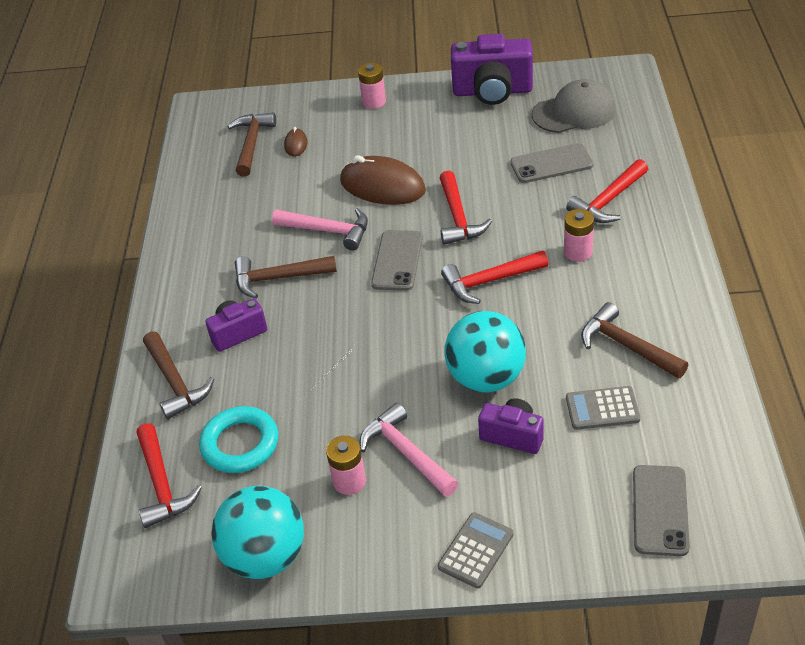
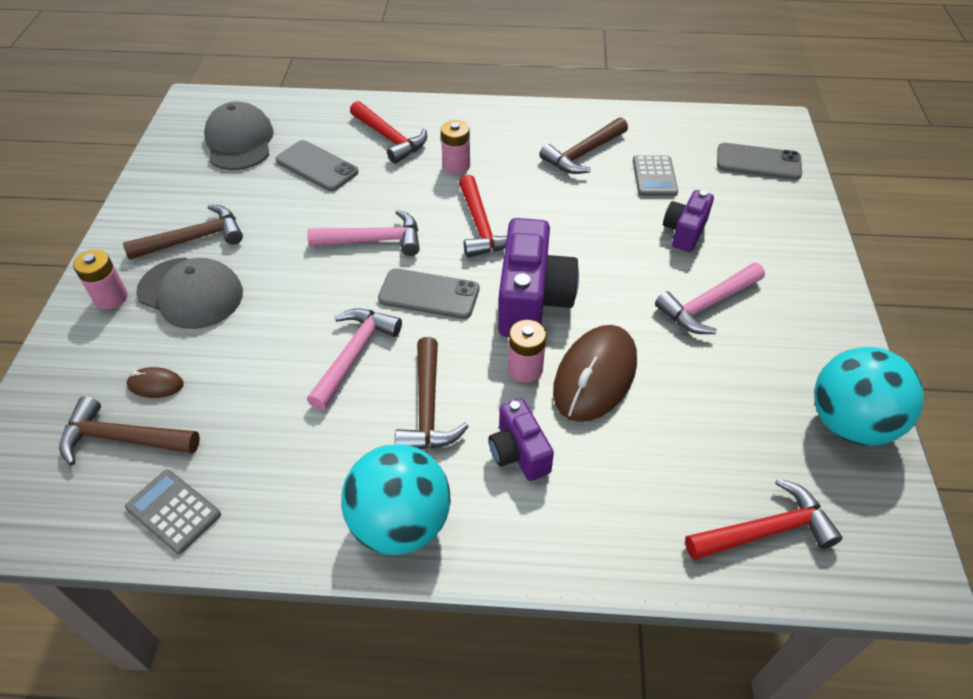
camera: 90 degrees left, 5 degrees up
(175, 382) = (598, 523): brown hammer -> brown hammer (194, 239)
(240, 444) = (700, 447): turquoise ring -> none
(349, 481) = (746, 350): pink battery -> pink battery (525, 369)
(382, 186) = (291, 299): brown mouse -> brown mouse (595, 376)
(383, 136) = (190, 293): none -> grey cap
(458, 217) = (374, 240): red hammer -> pink hammer
(476, 550) = (814, 267): grey calculator -> grey calculator (173, 511)
(486, 378) = (613, 242): turquoise ball -> turquoise ball (400, 523)
(492, 91) = (162, 194): purple camera -> purple camera (532, 300)
(551, 164) = (317, 166): grey phone -> grey phone turned 45 degrees counterclockwise

